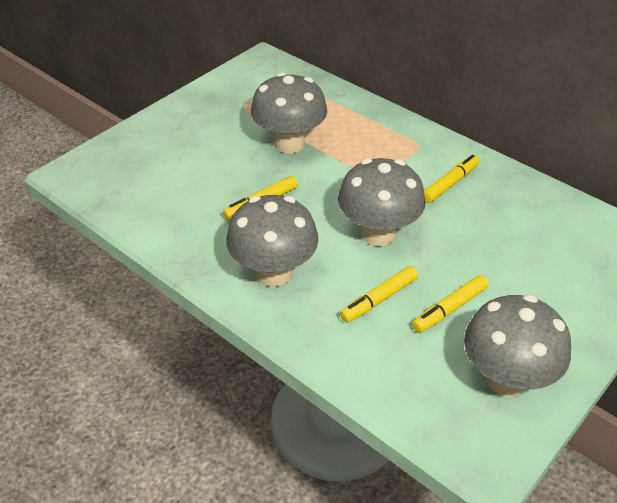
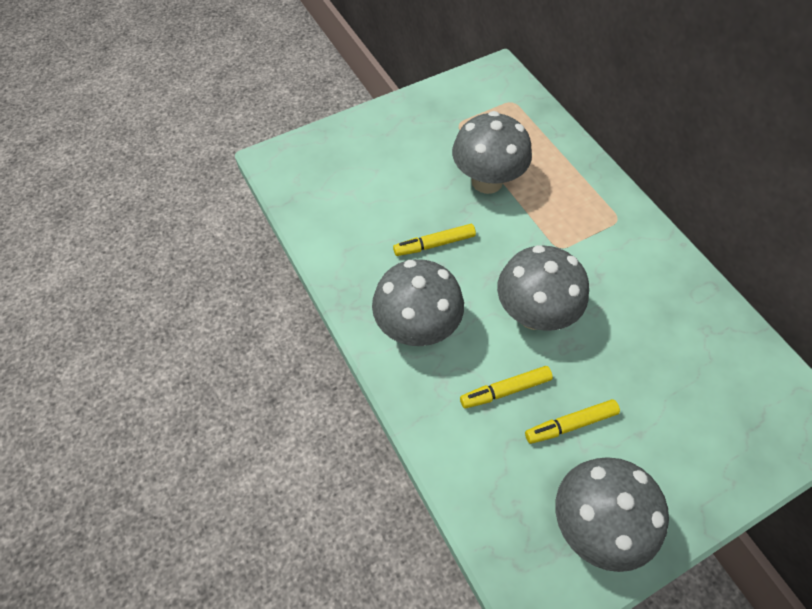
camera: 20 degrees right, 15 degrees up
(449, 184) = (630, 276): yellow marker -> none

